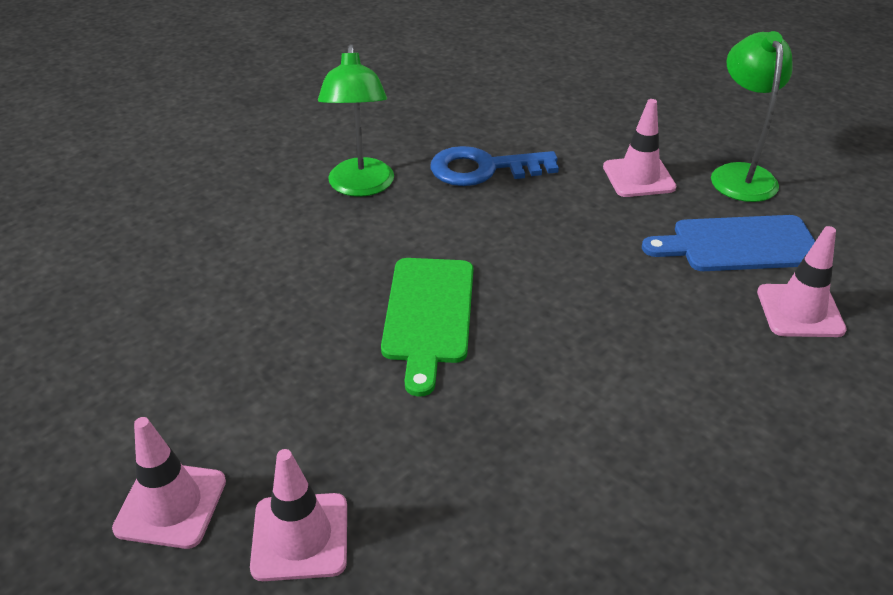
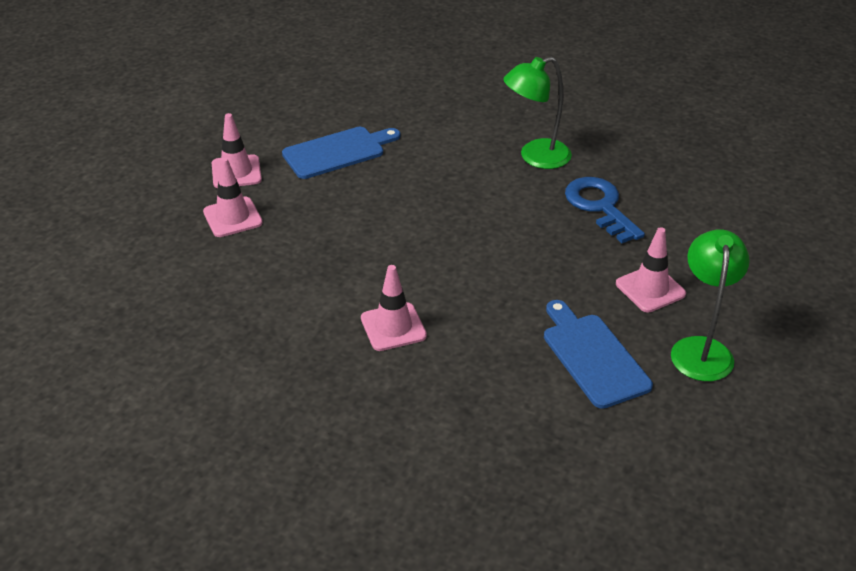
camera: 70 degrees right, 0 degrees up
(213, 360) = (338, 152): none -> blue cutting board
(428, 315) = (419, 219): green cutting board -> none
(739, 174) = (701, 349): green lamp -> green lamp turned 60 degrees counterclockwise
(800, 311) = (526, 397): pink traffic cone -> pink traffic cone (393, 327)

